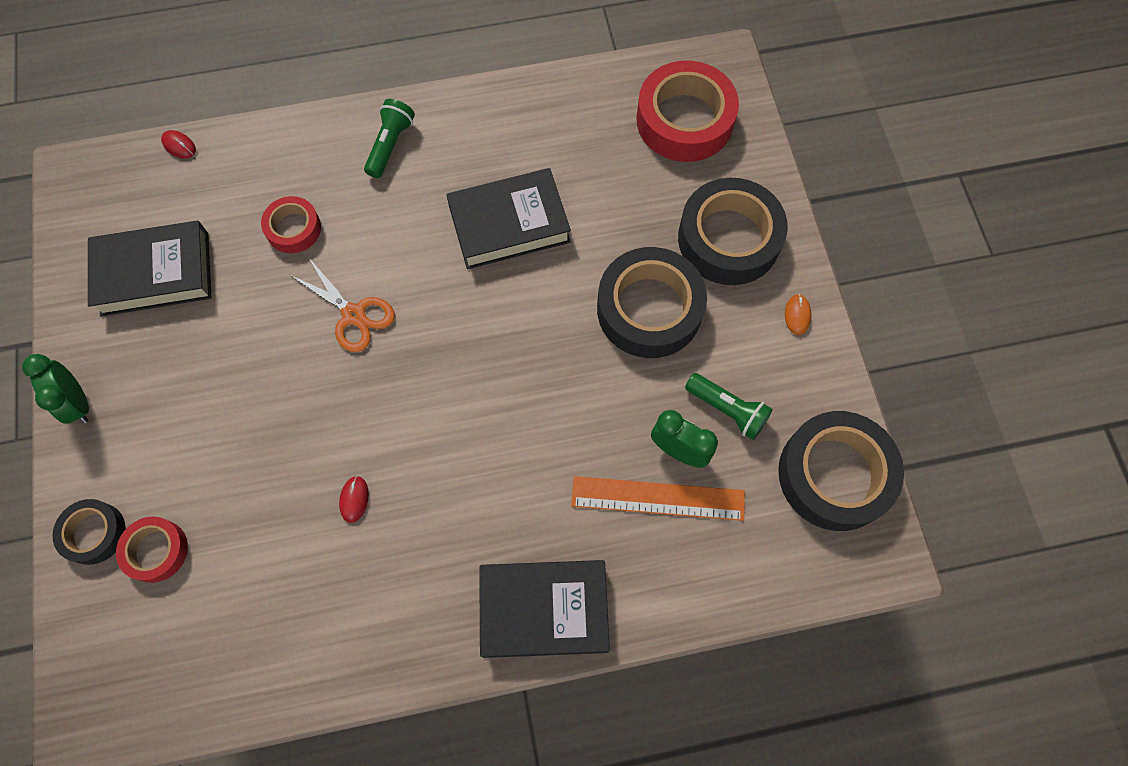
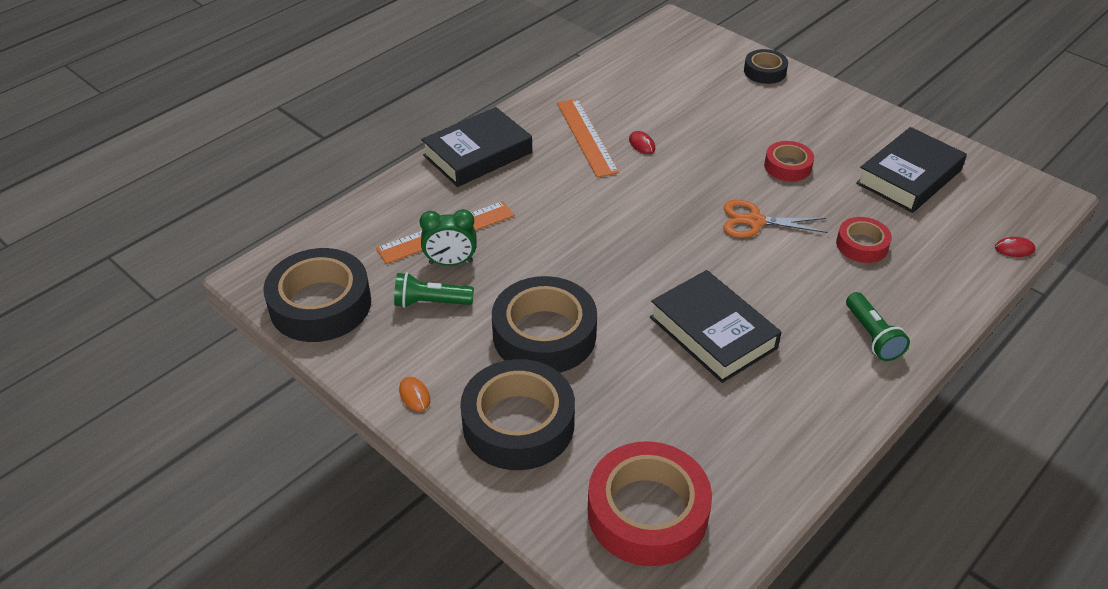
camera: 145 degrees right, 25 degrees down
(78, 403) = (853, 106): green clock -> none
(156, 551) = (723, 80): red tape -> red tape (787, 166)
(401, 555) = (586, 137): none -> orange ruler
(509, 224) = (712, 333): black book -> black book turned 75 degrees counterclockwise

